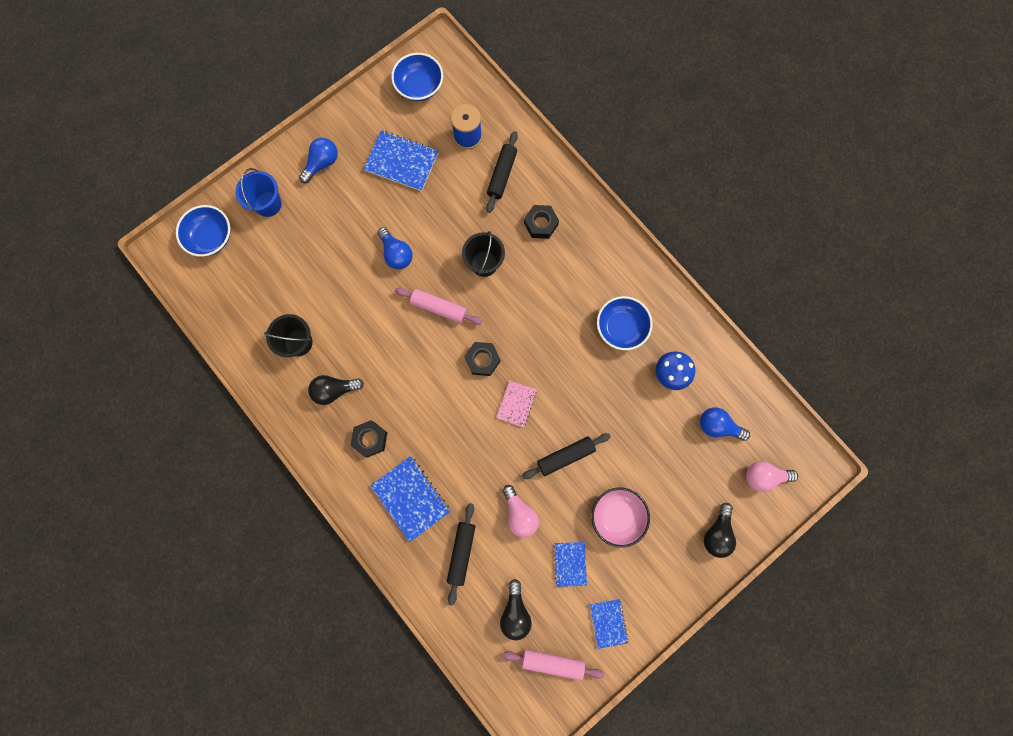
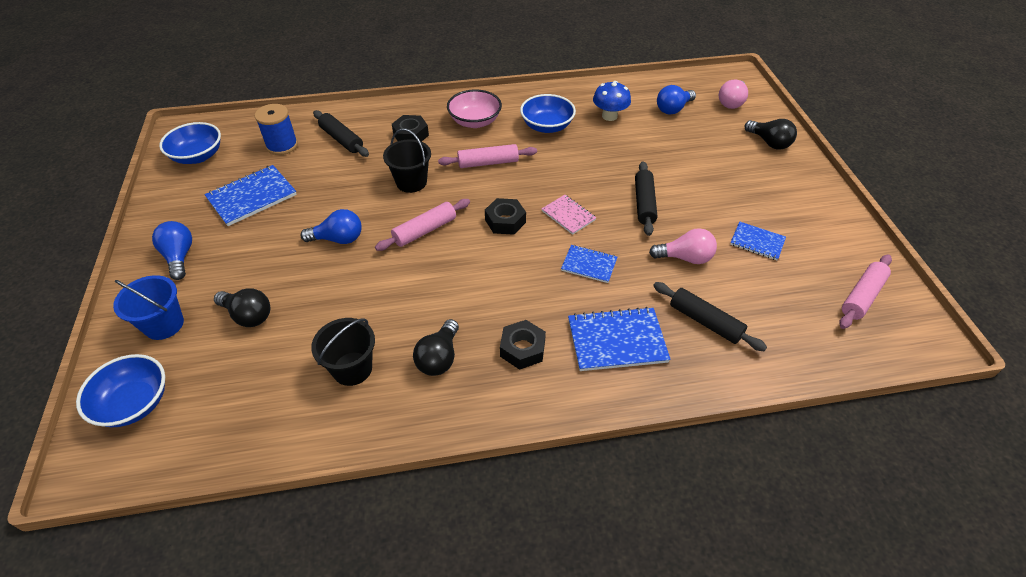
camera: 60 degrees left, 30 degrees down
(515, 612) = (793, 304): black light bulb -> black light bulb (248, 315)
(542, 307) = (488, 163): none -> pink rolling pin
(608, 623) = (831, 239): blue notebook -> blue notebook (589, 265)
(617, 516) = (723, 193): pink bowl -> pink bowl (475, 121)

